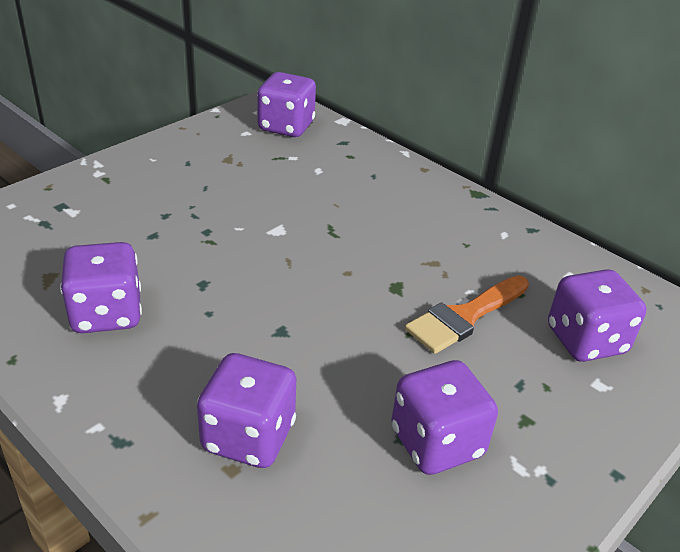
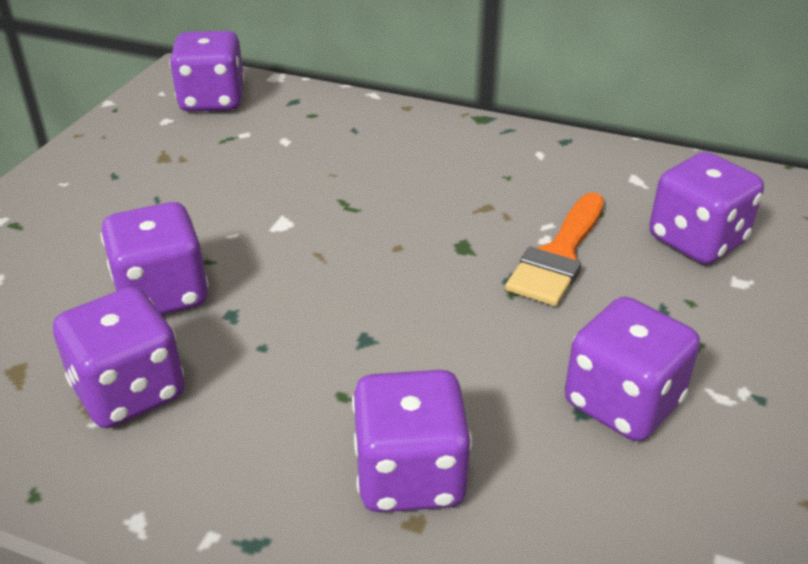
camera: 20 degrees left, 0 degrees up
(167, 255) = (162, 295): none -> purple dice

